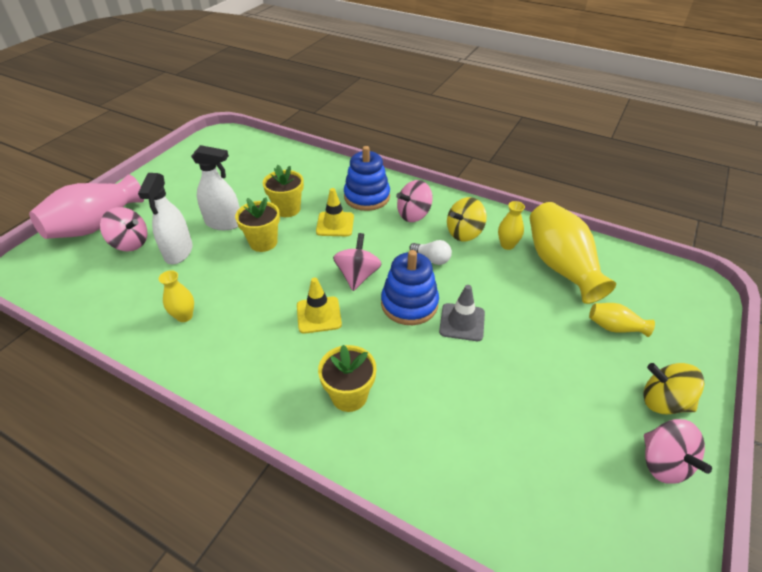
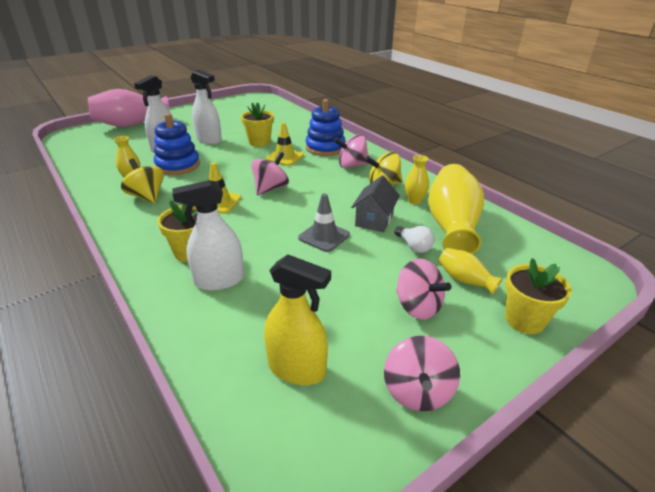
camera: 25 degrees right, 10 degrees down
(130, 243) = (141, 137): pink spinning top -> pink spinning top (417, 306)
(263, 242) = (224, 155): yellow flower pot -> yellow flower pot (524, 320)
(409, 304) = (293, 214): blue stacking toy -> blue stacking toy (178, 165)
(409, 419) = (219, 280): none -> white spray bottle
(432, 259) = (339, 193): white light bulb -> white light bulb (413, 246)
(491, 283) = (374, 220): none -> grey house
(560, 487) = (297, 369): none -> yellow spray bottle
(663, 402) = (463, 347): yellow spinning top -> yellow spinning top (147, 196)

